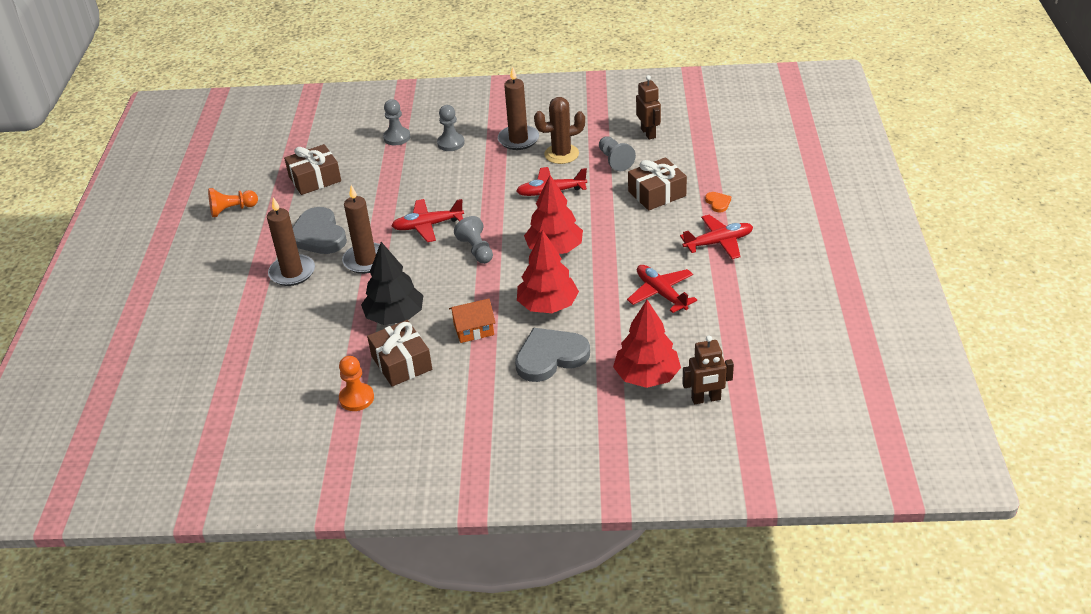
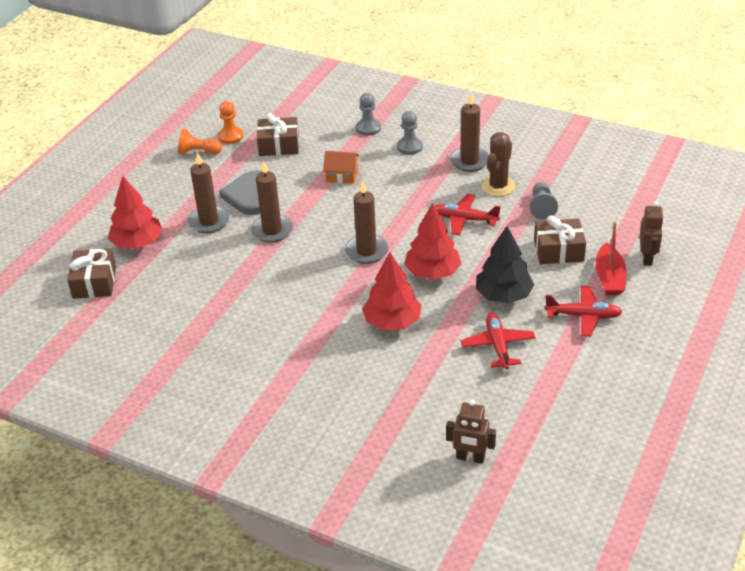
camera: 25 degrees right, 0 degrees up
(356, 398) = (187, 347): orange pawn -> orange pawn (231, 136)
(395, 316) = (262, 287): black tree -> black tree (503, 295)
(401, 363) = (241, 329): brown gift -> brown gift (94, 282)
(427, 226) = (341, 216): red plane -> none
(473, 329) = (317, 321): orange house -> orange house (342, 175)
(476, 250) = (366, 251): grey pawn -> brown candle
(550, 357) = (363, 369): grey heart -> none
(561, 154) = (498, 186): brown cactus -> brown cactus turned 75 degrees counterclockwise
(646, 376) = (433, 417): red tree -> red tree (137, 243)
(648, 133) = (590, 190): brown robot -> brown robot (647, 258)
(718, 203) = (609, 278): orange heart -> red boat

